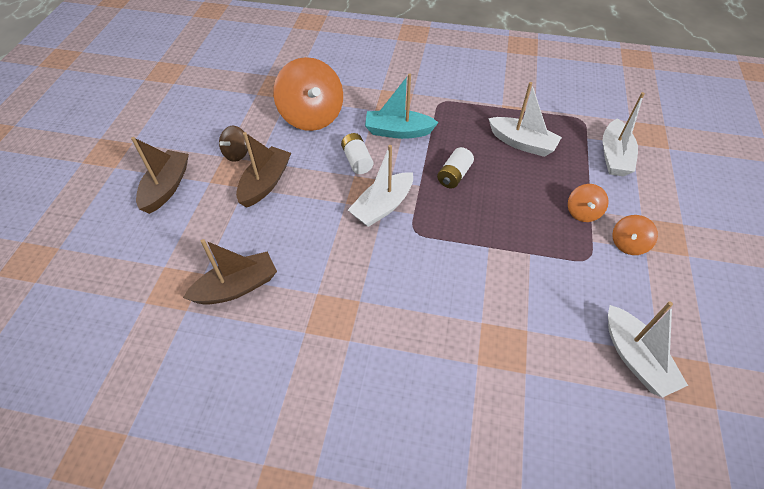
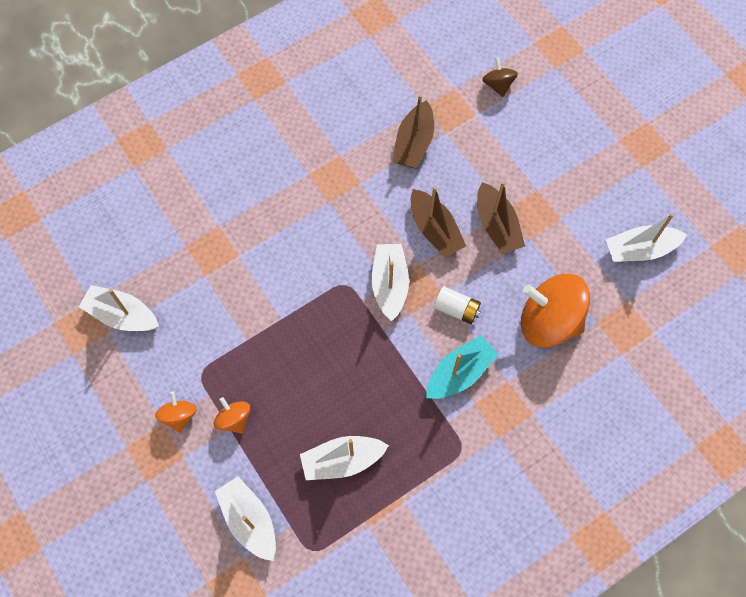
camera: 135 degrees right, 15 degrees up
(167, 187) = (558, 159): brown boat -> brown boat (435, 230)
(209, 108) = (640, 249): none -> white boat
(237, 153) = (553, 230): brown spinning top -> brown spinning top (498, 85)
(454, 175) = (366, 366): white battery -> none

